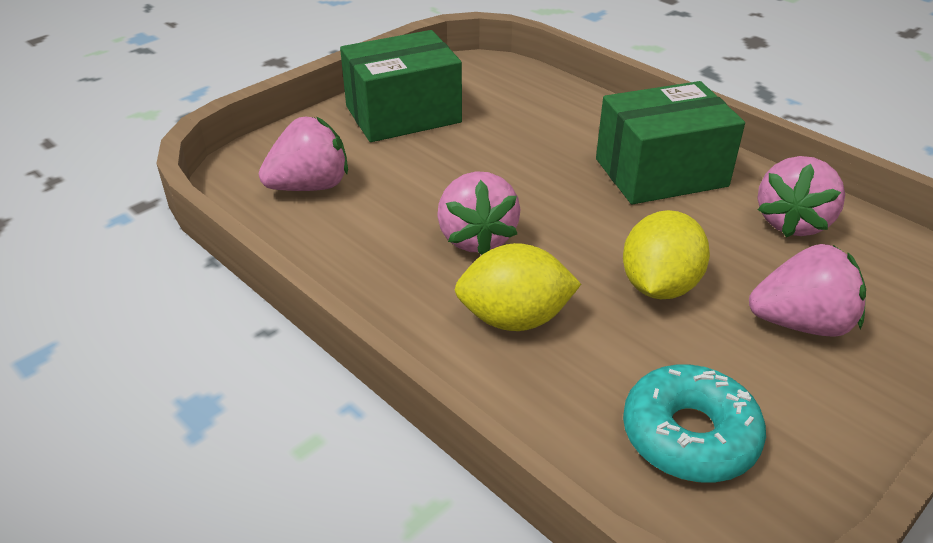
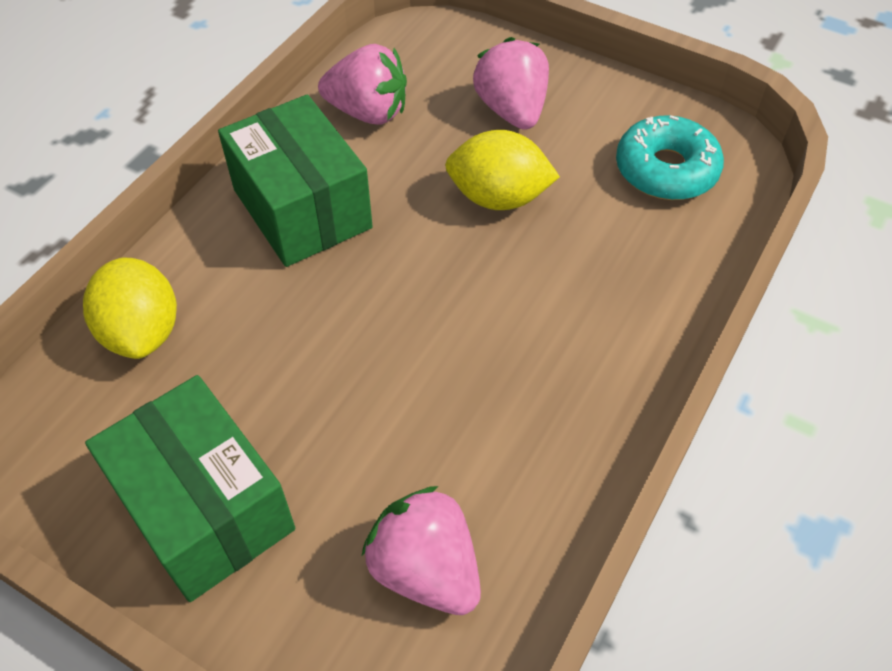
camera: 105 degrees left, 15 degrees up
(476, 238) = (475, 352): pink strawberry -> none
(514, 319) = (588, 295): yellow lemon -> yellow lemon (142, 331)

